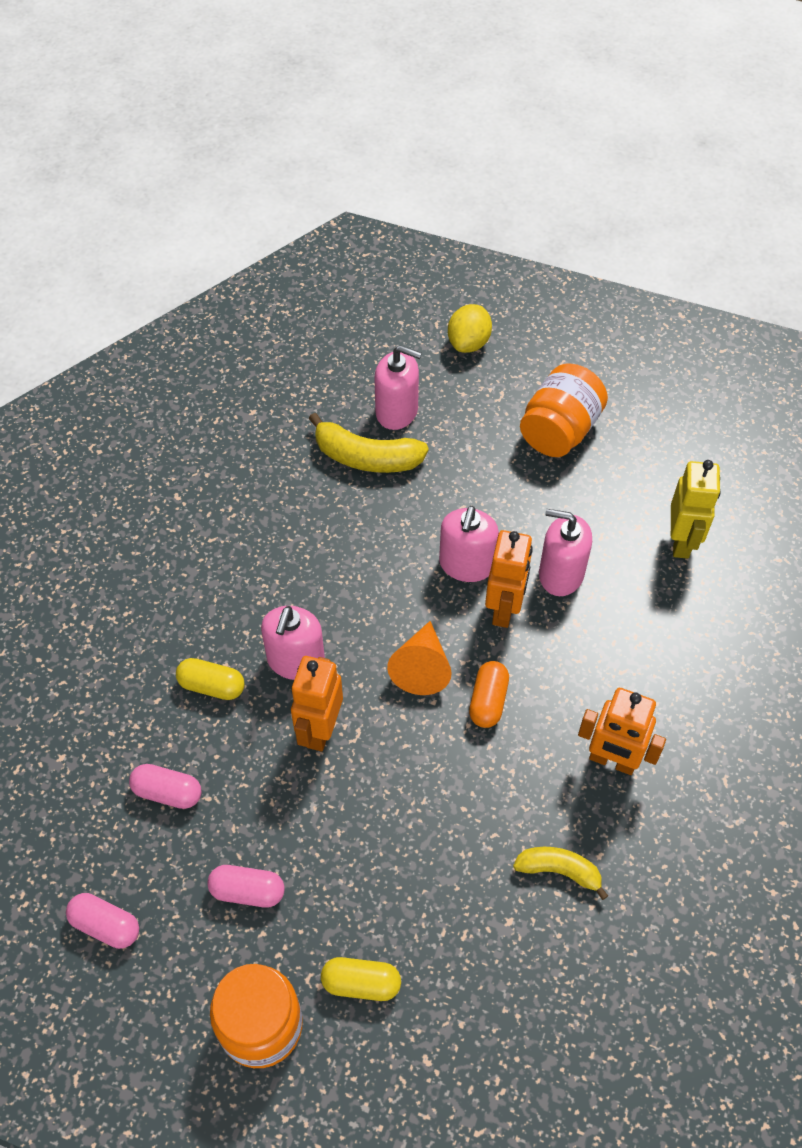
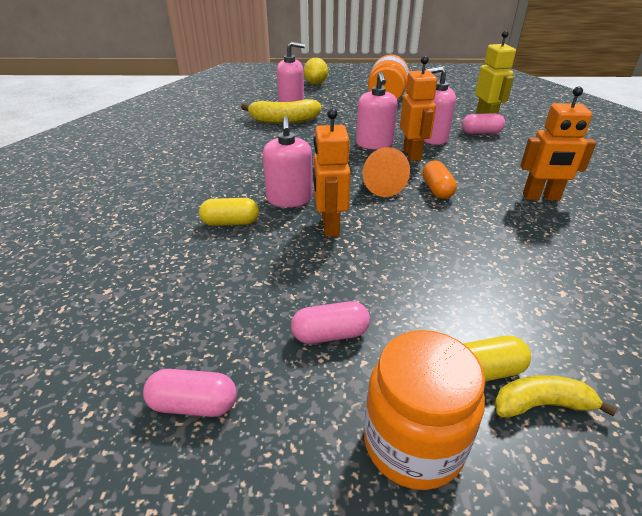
camera: 20 degrees left, 20 degrees down
(168, 792) = (220, 288): pink capsule -> pink capsule (481, 133)
(559, 871) = (567, 255): yellow banana -> yellow banana (541, 405)

